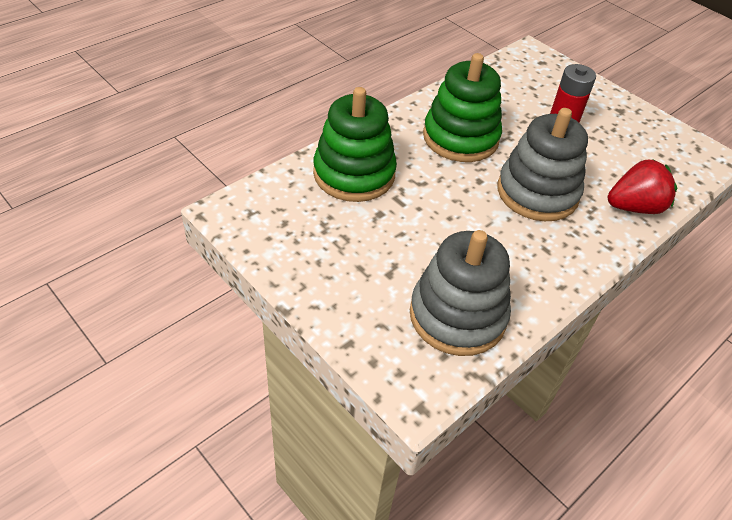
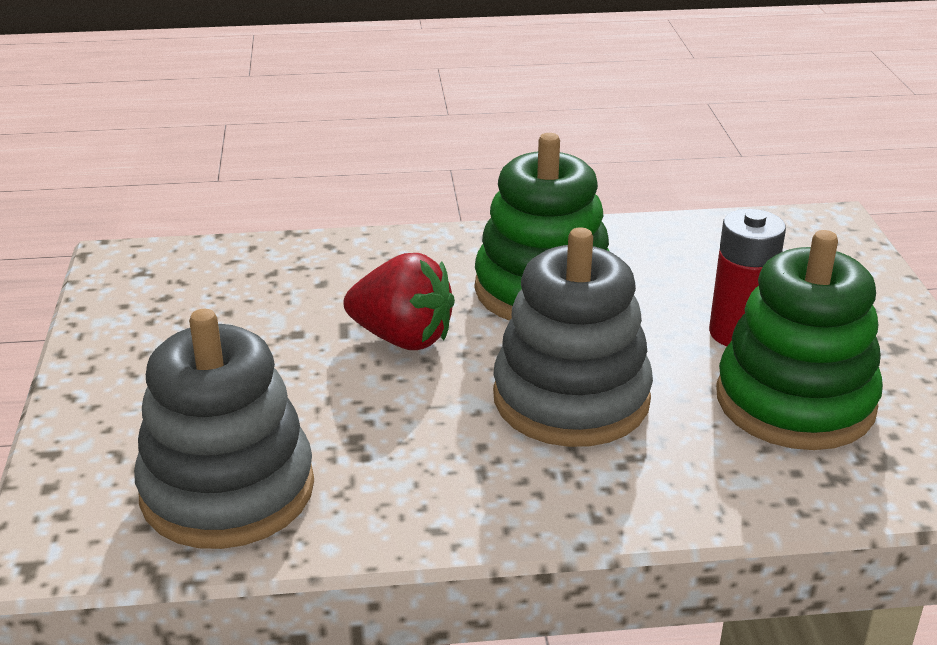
camera: 40 degrees right, 15 degrees down
(354, 174) = (326, 278): green stacking toy -> green stacking toy (795, 401)
(634, 207) = (725, 484): red strawberry -> red strawberry (403, 338)

